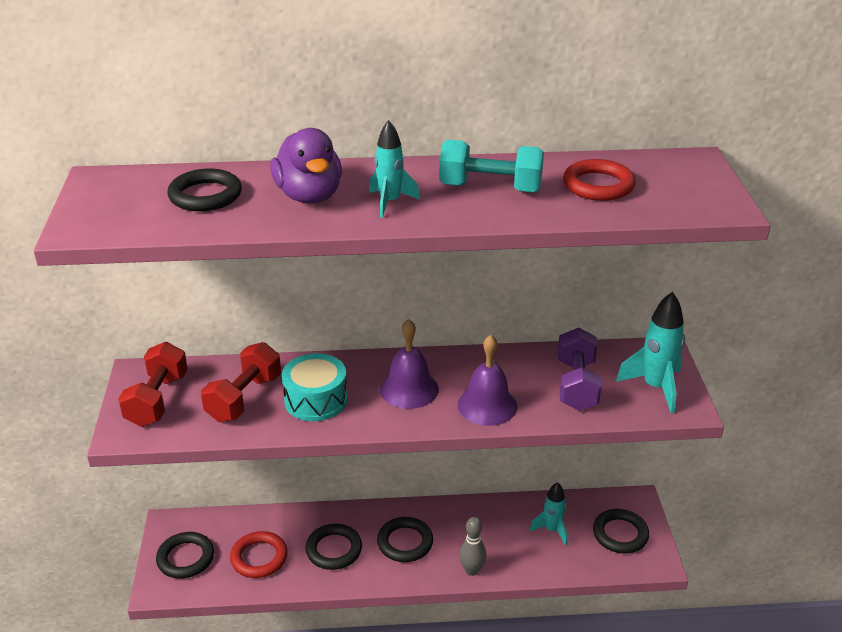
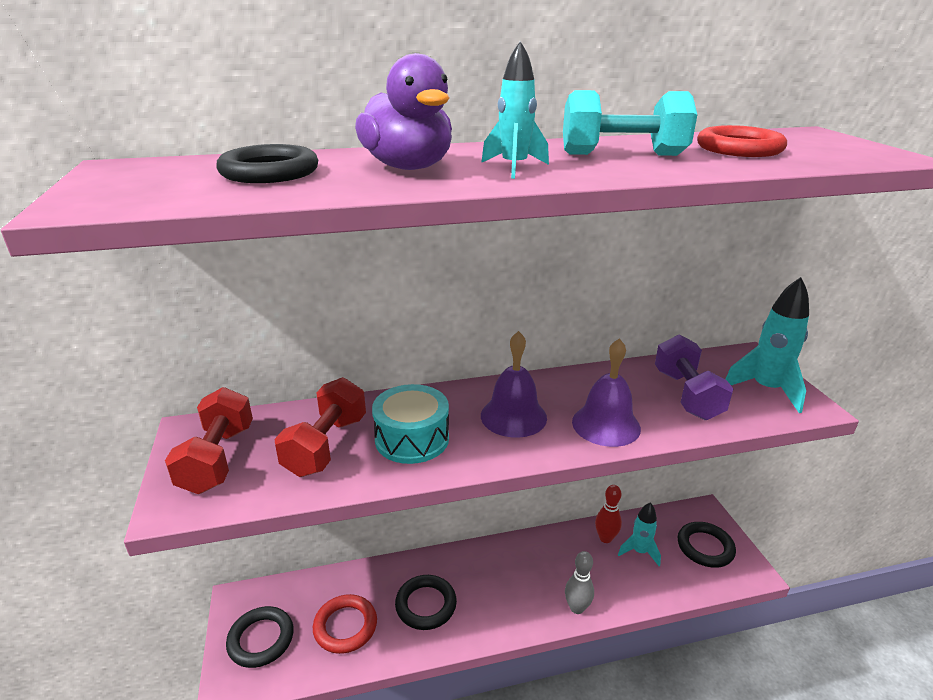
camera: 10 degrees left, 5 degrees down
(405, 542) = (498, 586): black ring -> none
(523, 513) = (605, 538): none -> red bowling pin

